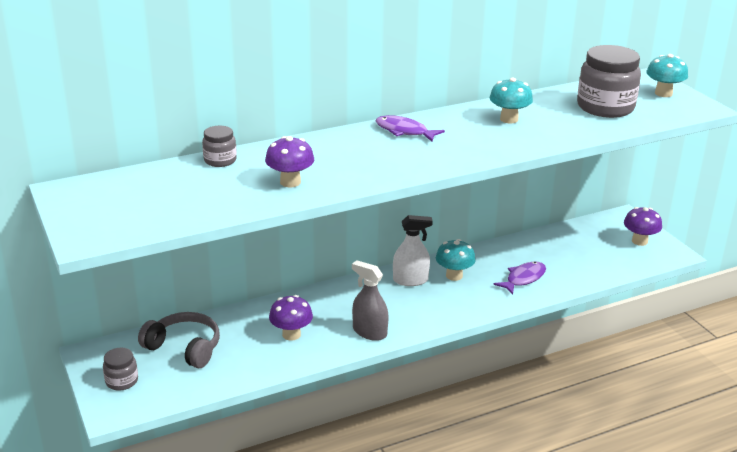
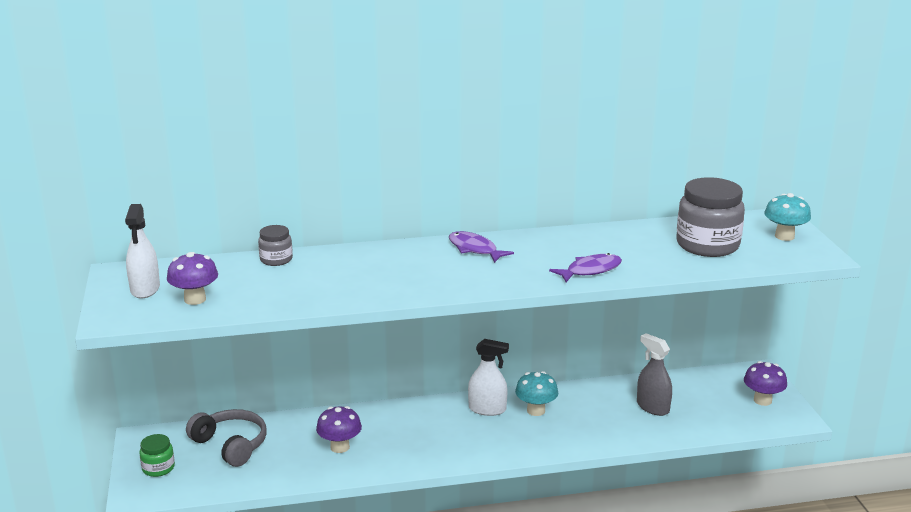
camera: 15 degrees right, 5 degrees down
(103, 204) = (145, 289): none -> white spray bottle
(122, 381) = (158, 468): grey jar -> green jar
(290, 182) = (330, 287): purple mushroom -> purple mushroom (195, 299)
(369, 332) = (419, 456): grey spray bottle -> grey spray bottle (652, 407)
(509, 119) = (593, 247): turquoise mushroom -> none
(523, 278) = (610, 423): purple fish -> purple fish (590, 270)

